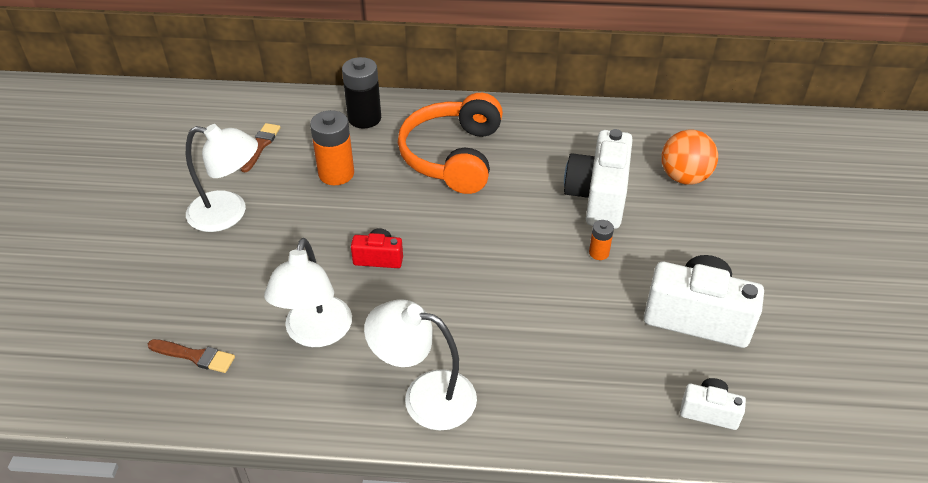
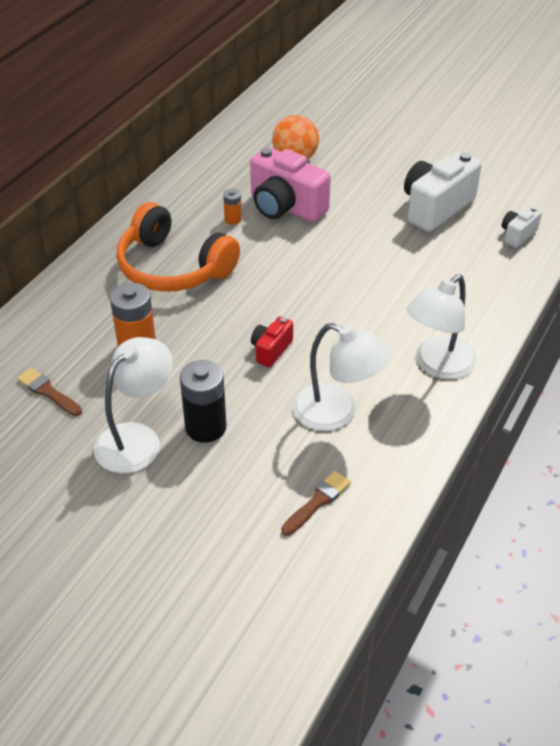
camera: 65 degrees left, 0 degrees up
(364, 118) = (69, 307): black battery -> black battery (205, 427)
(598, 197) = (285, 207): white camera -> pink camera
(599, 253) = (346, 228): orange battery -> orange battery (233, 219)

